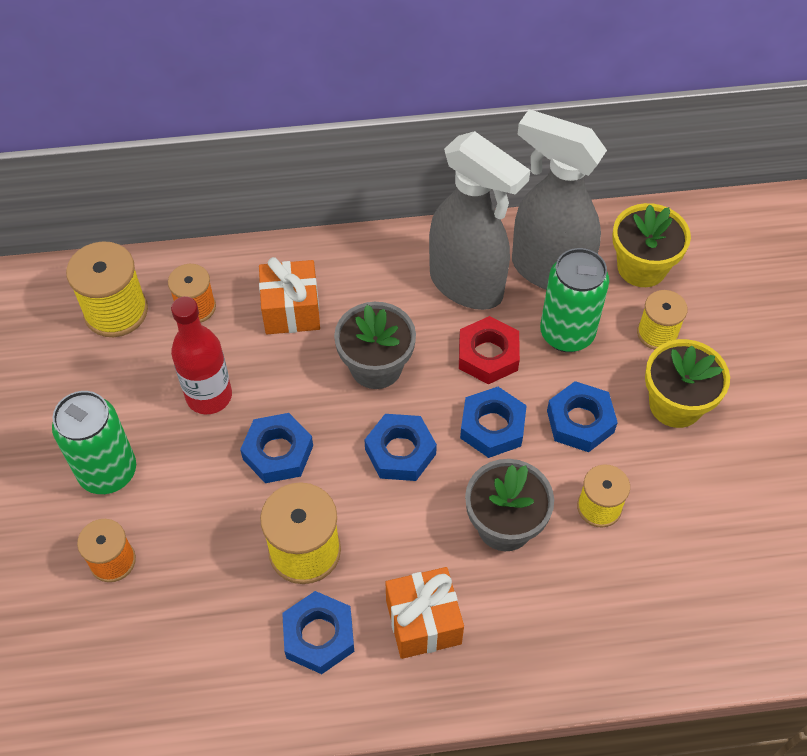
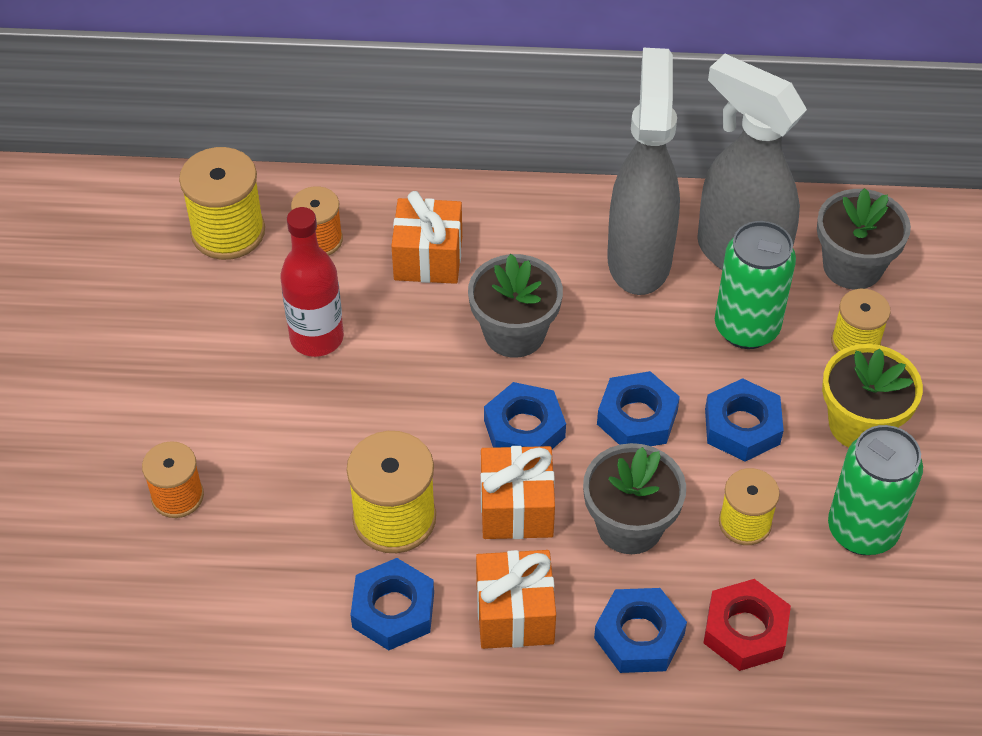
camera: 10 degrees right, 5 degrees down
(108, 472) = (189, 402): green can -> green can (862, 530)
(278, 452) = (383, 409): blue nut -> blue nut (639, 636)
(407, 525) = (516, 508): none -> orange gift
(467, 286) = (639, 259): grey spray bottle -> grey spray bottle turned 135 degrees counterclockwise
(488, 355) = (648, 338): red nut -> red nut (745, 630)
(641, 267) = (852, 266): yellow flower pot -> grey flower pot

